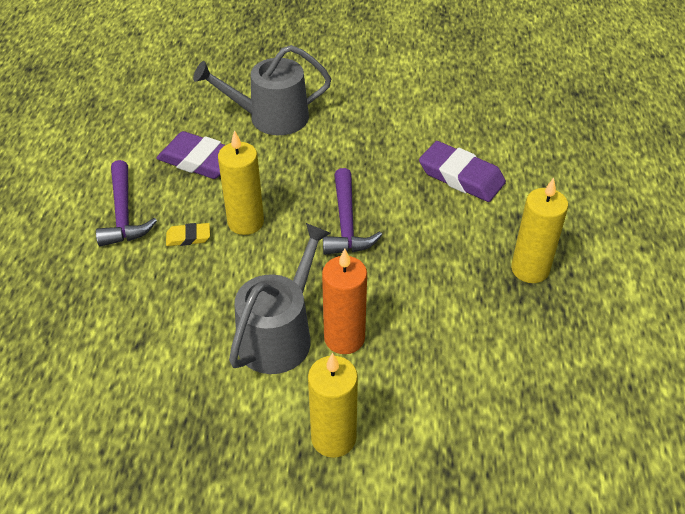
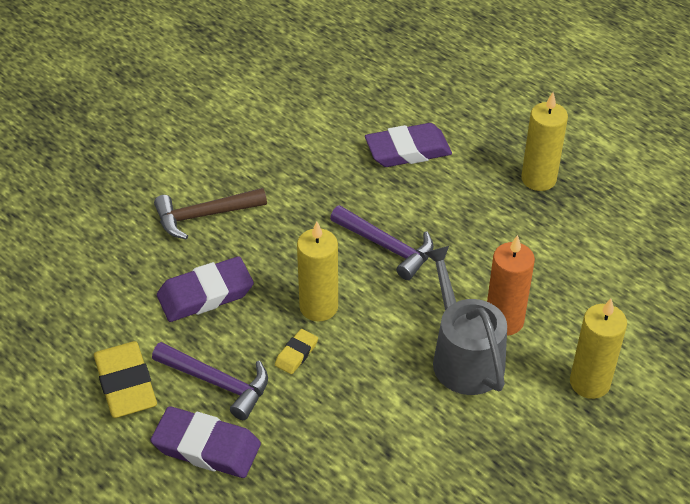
camera: 50 degrees left, 0 degrees up
(60, 242) = (206, 447): none -> purple eraser
(83, 172) = (126, 384): none -> yellow eraser
(271, 117) = (204, 215): grey watering can -> brown hammer

